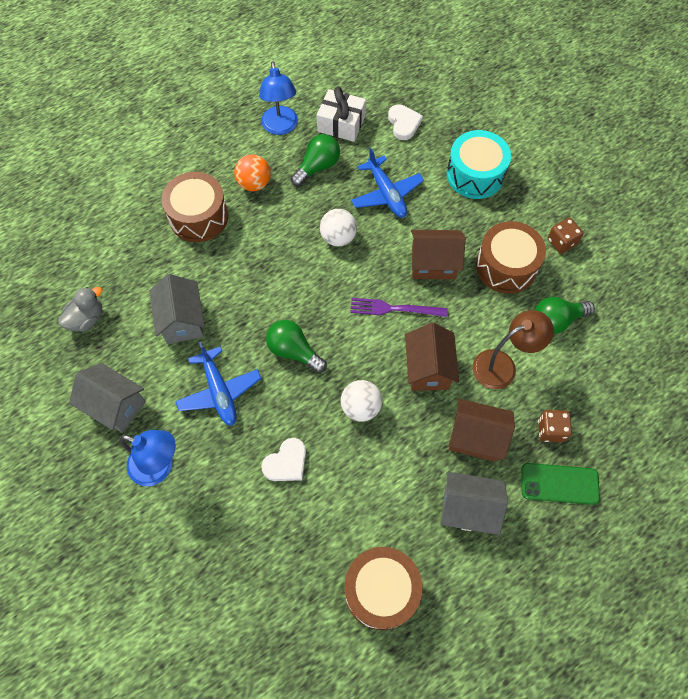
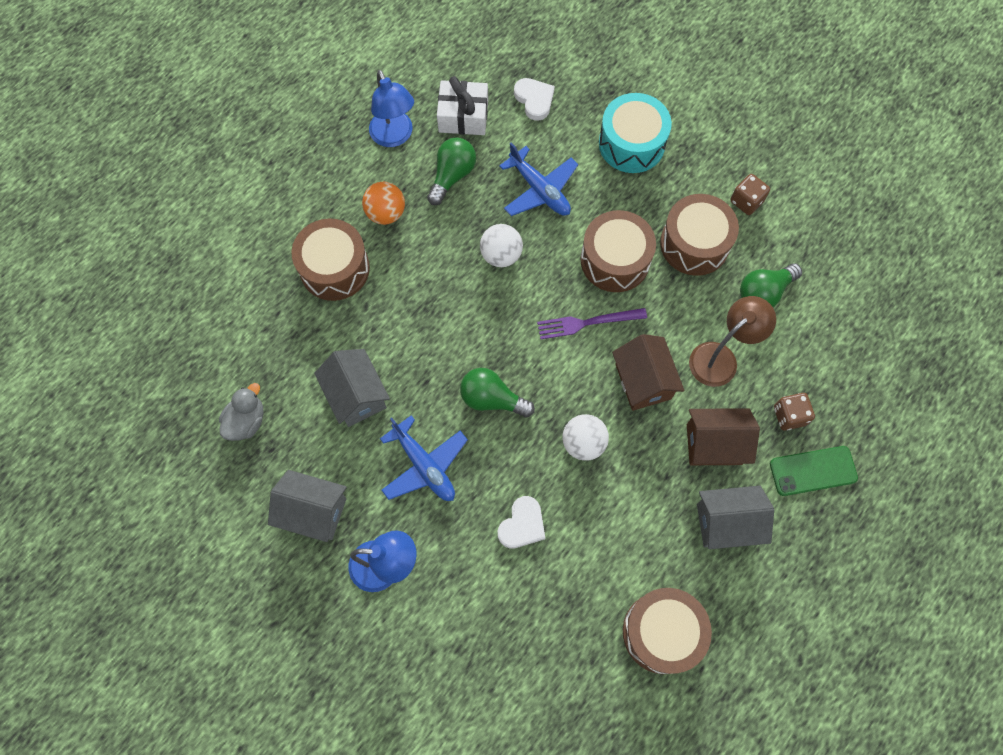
camera: 15 degrees left, 5 degrees up
(433, 264) = (615, 260): brown house -> brown drum

